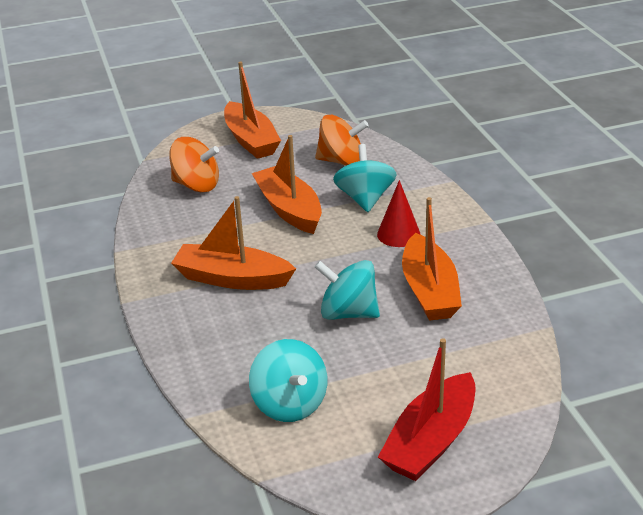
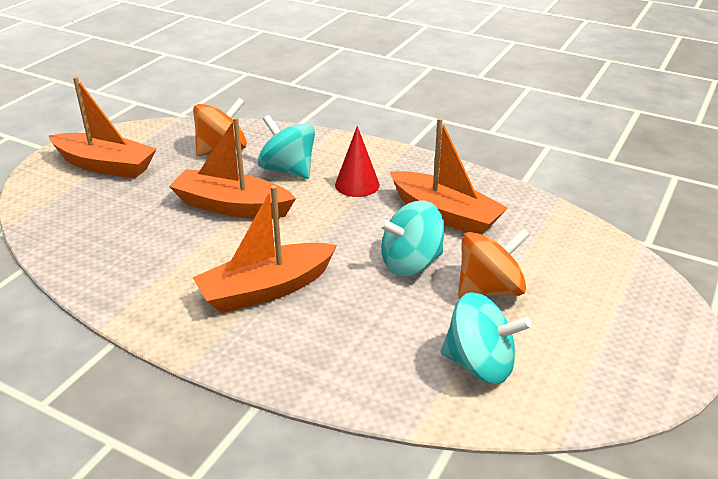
camera: 45 degrees left, 0 degrees up
(196, 185) = (103, 226): orange spinning top -> orange spinning top (489, 290)
(431, 441) = (619, 323): red boat -> none

